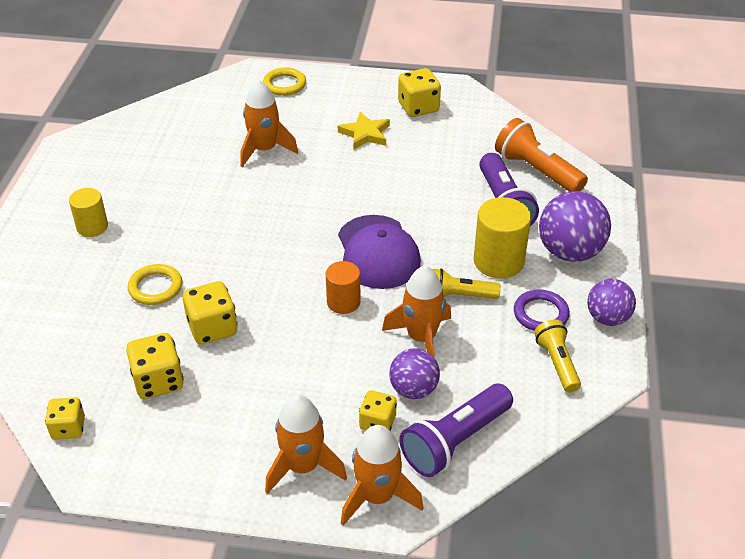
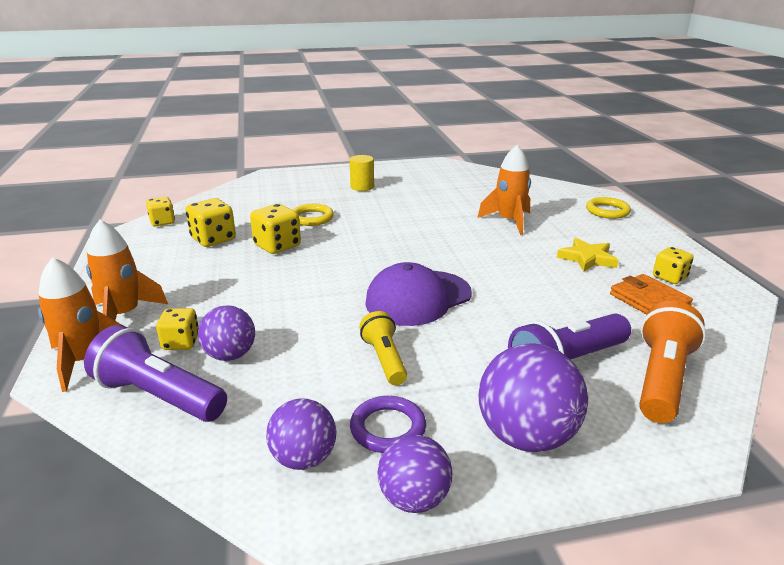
camera: 70 degrees right, 15 degrees down
(343, 302) = (337, 294): orange cylinder -> none
(418, 107) = (669, 277): yellow dice -> yellow dice, size x0.66
(421, 338) = (306, 346): orange rocket -> none
(445, 132) = (649, 300): none -> orange wallet
(498, 261) = (461, 377): yellow cylinder -> none
(557, 363) = (304, 458): yellow flashlight -> purple ball

